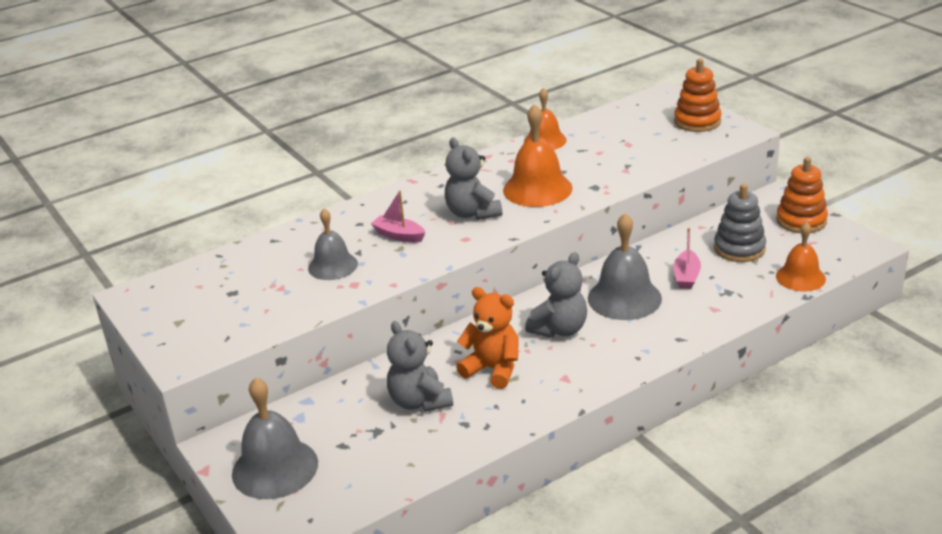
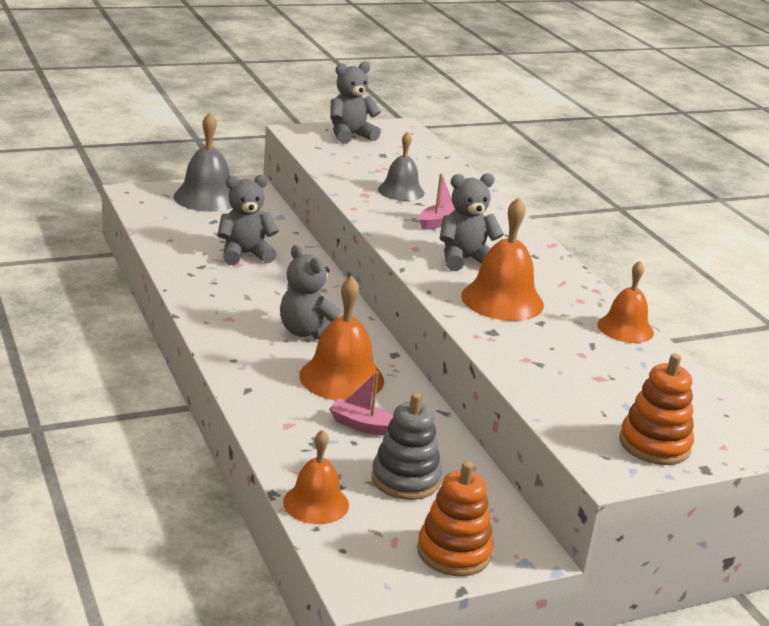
camera: 95 degrees right, 5 degrees down
(178, 323) = (350, 135): none -> grey teddy bear
(493, 369) = (267, 290): orange teddy bear -> none
(624, 298) = (341, 378): grey bell -> orange bell

